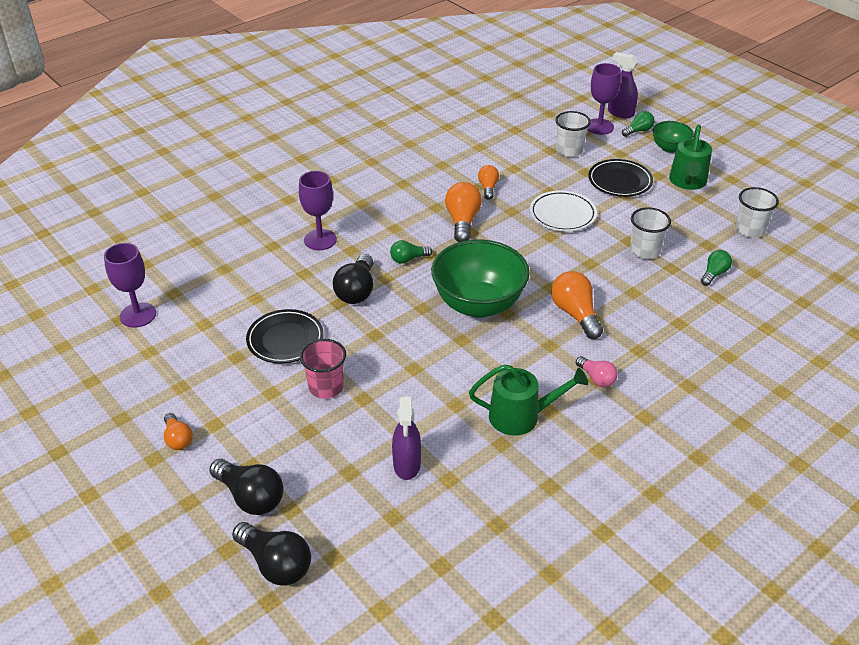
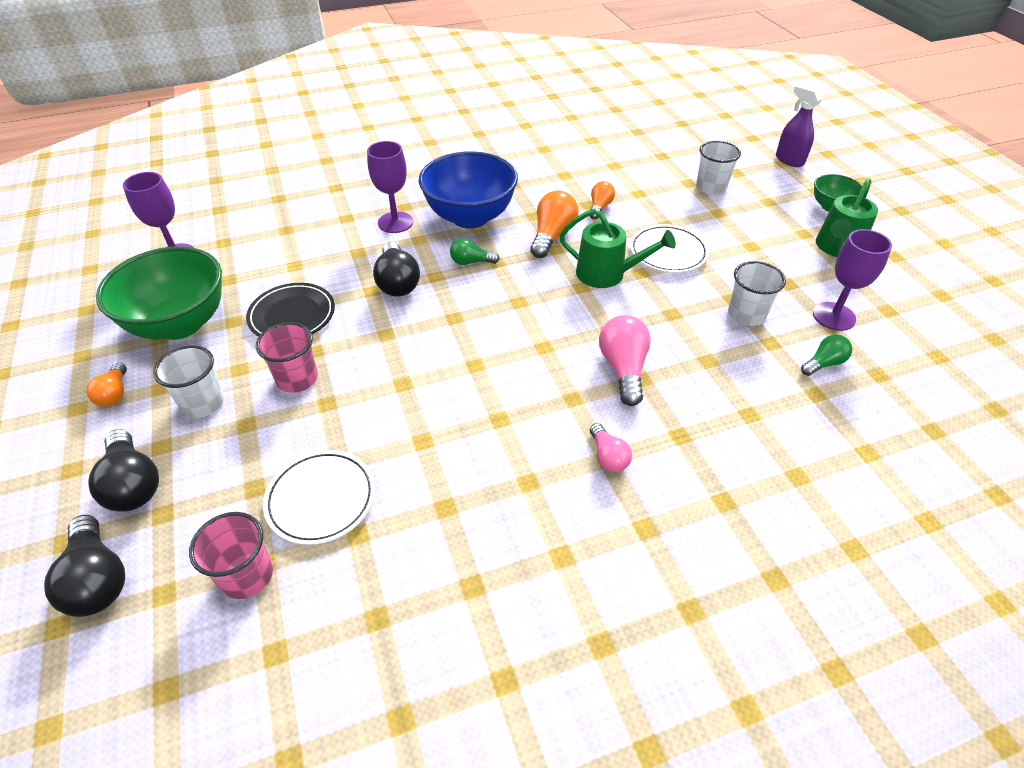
camera: 20 degrees right, 5 degrees up
(356, 290) = (397, 282): black light bulb -> black light bulb turned 45 degrees counterclockwise
(383, 220) = (470, 217): none -> blue bowl
(387, 528) = (247, 575): none -> pink cup
(407, 464) = (321, 499): purple spray bottle -> white plate
(478, 304) = (517, 329): green bowl -> green bowl (180, 324)
(521, 416) = (489, 479): green watering can -> green watering can (607, 274)
(575, 314) = (623, 369): orange light bulb -> pink light bulb
(599, 127) = (758, 170): purple goblet -> purple goblet (834, 316)
(619, 181) = (753, 231): black plate -> none
(638, 131) = (801, 182): green light bulb -> none
(750, 230) = (894, 320): white cup -> white cup (203, 403)

